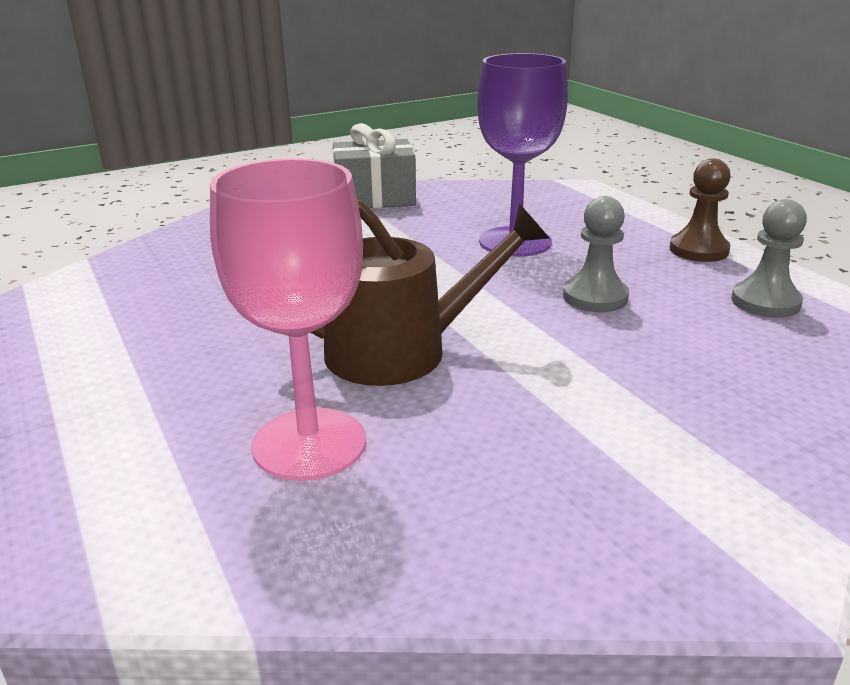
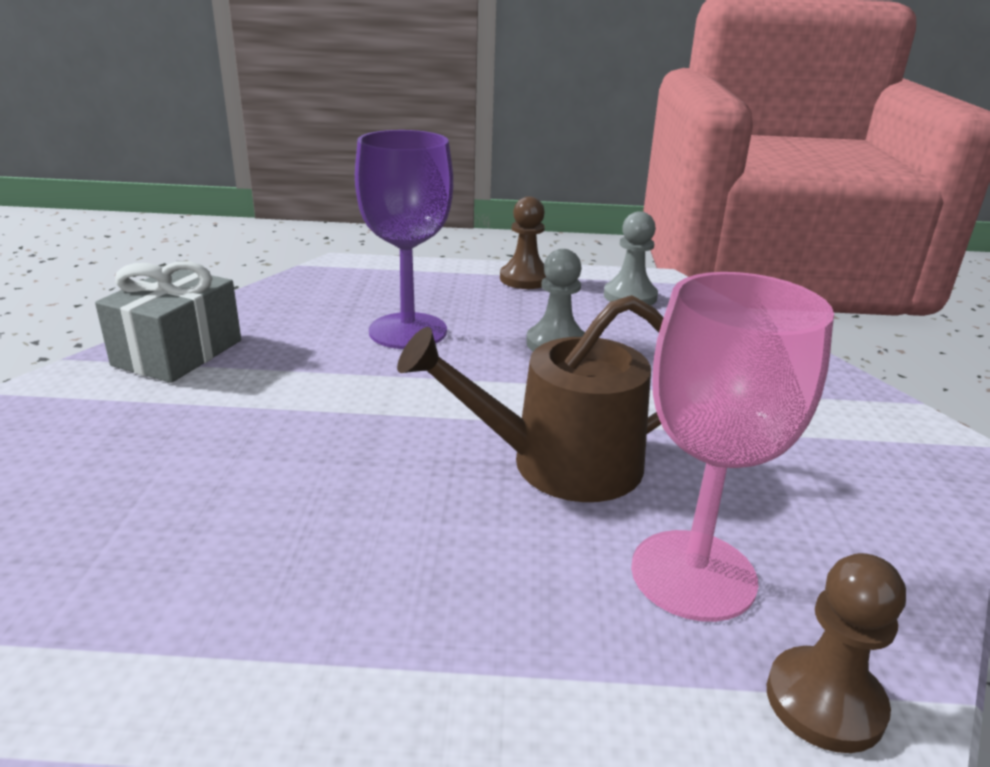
camera: 60 degrees left, 0 degrees up
(197, 538) = (824, 702): none -> brown pawn
(401, 351) = (560, 464): brown watering can -> brown watering can turned 120 degrees counterclockwise

